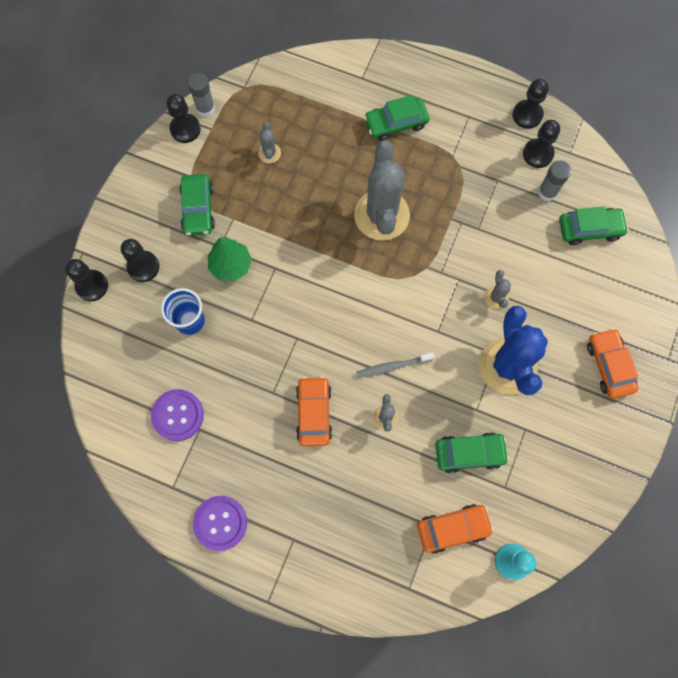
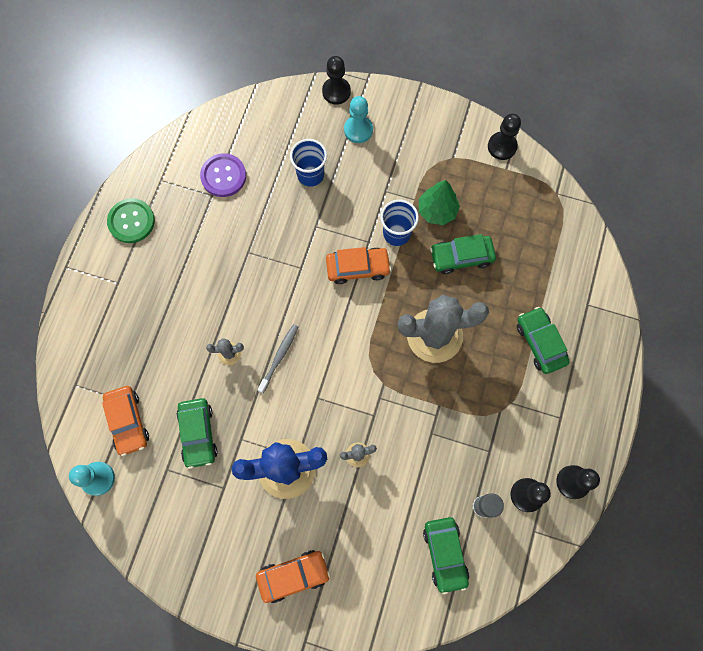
camera: 85 degrees right, 0 degrees up
(143, 267) = (358, 130): black pawn -> turquoise pawn
(198, 209) = (420, 168): green car -> green car (461, 257)
(205, 108) = (527, 161): grey glue stick -> none
(220, 523) = (131, 221): purple button -> green button
(231, 265) = (367, 203): green tree -> green tree (437, 211)
(269, 153) = (488, 224): grey cactus -> none
(269, 239) = (396, 233): none -> blue cup
(314, 413) = (230, 289): orange car -> orange car (358, 268)
(393, 366) = (279, 357): grey toothbrush -> grey toothbrush turned 45 degrees clockwise

